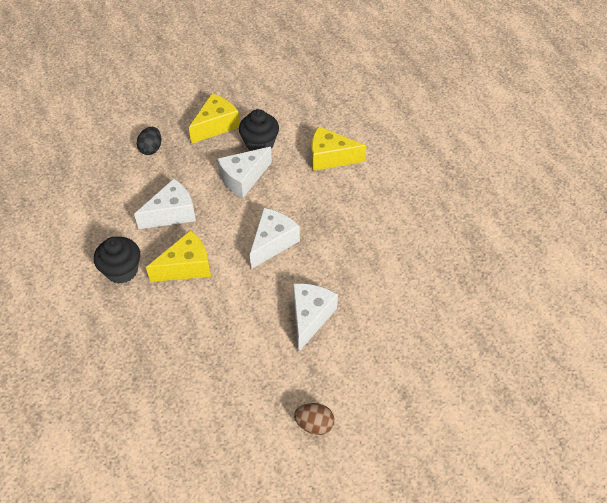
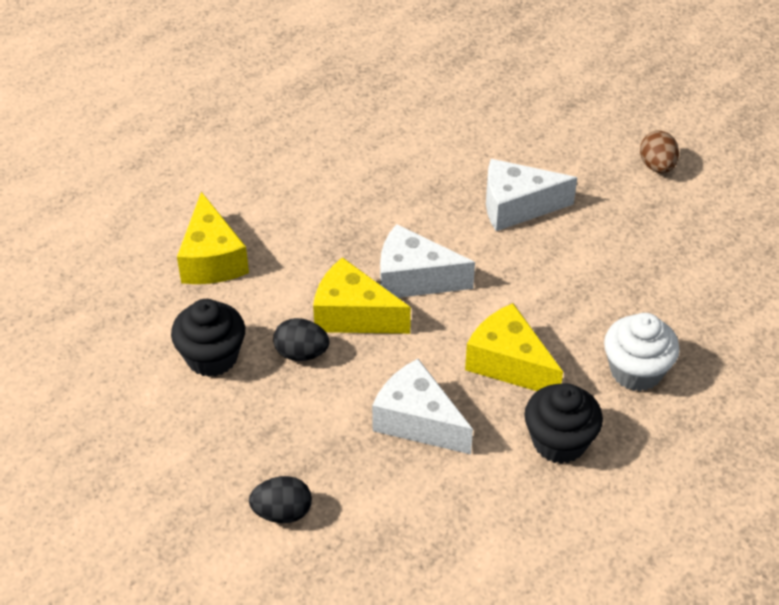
camera: 110 degrees left, 5 degrees down
(145, 328) = (636, 371): none -> white cupcake
(216, 125) = (187, 434): yellow cheese -> yellow cheese (353, 315)
(243, 178) = (301, 353): white cheese -> black egg

